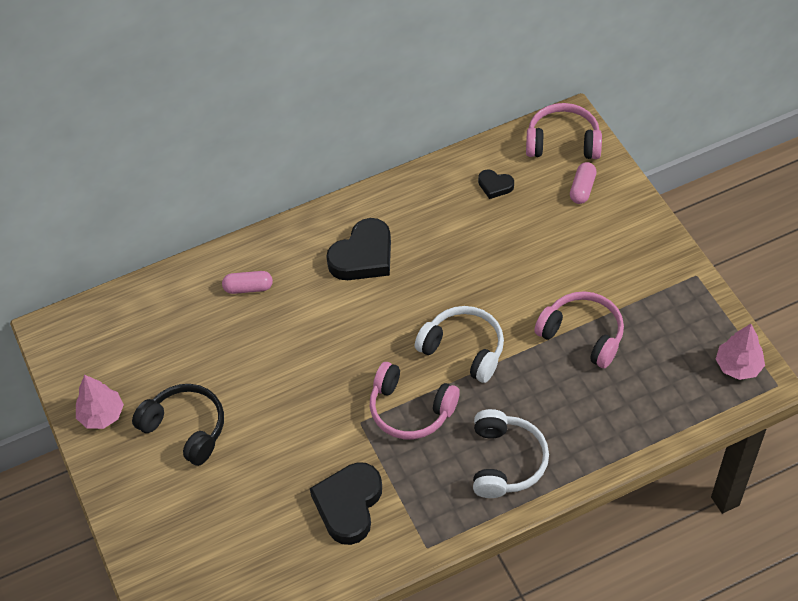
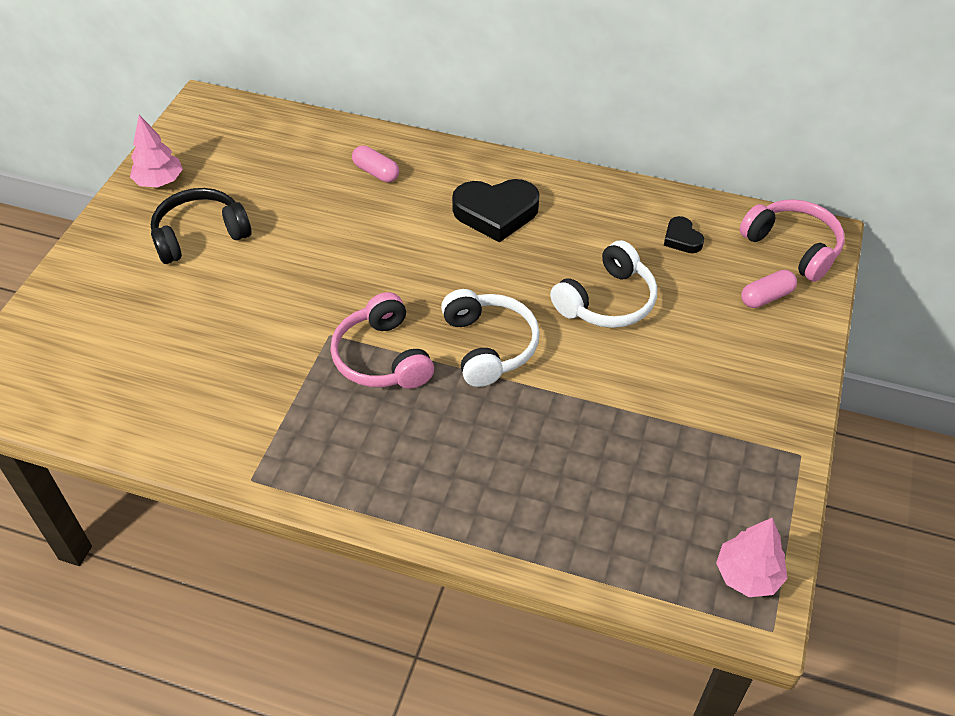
camera: 40 degrees right, 5 degrees down
(186, 428) = (200, 235): black headphones -> black headphones turned 105 degrees counterclockwise
(349, 505) = (236, 390): black heart -> none
(506, 461) = (408, 467): white headphones -> white headphones (607, 301)
(582, 334) = (615, 418): pink headphones -> none

